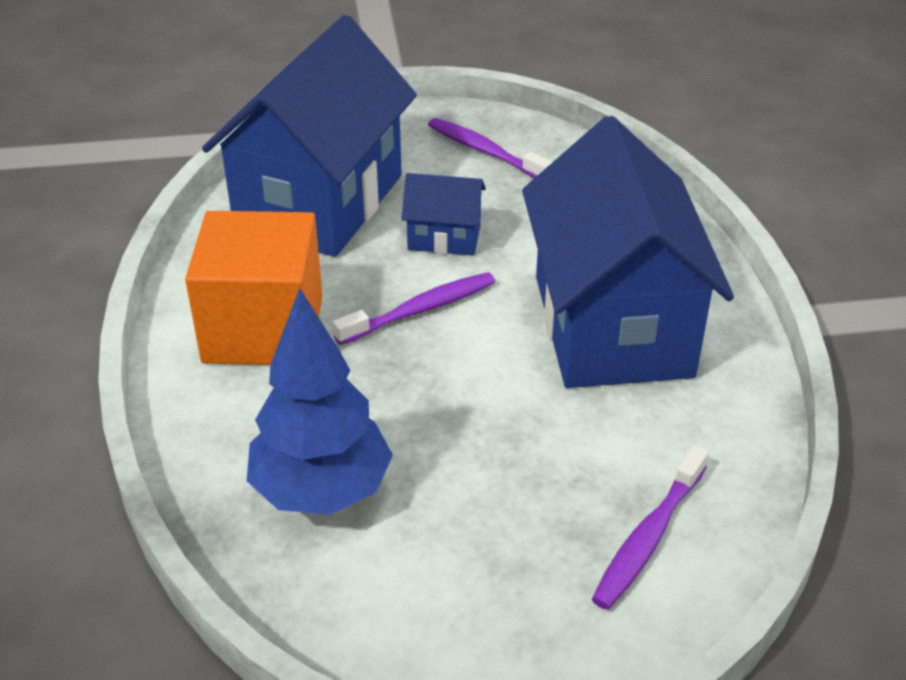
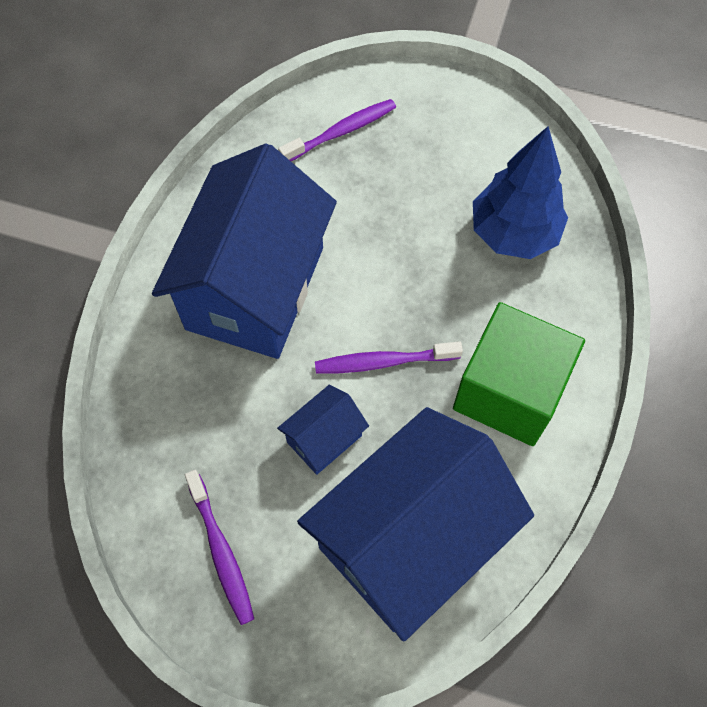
camera: 155 degrees left, 25 degrees up
(263, 329) = (509, 391): orange cube -> green cube
(444, 238) = (324, 439): blue house -> blue house turned 75 degrees counterclockwise

